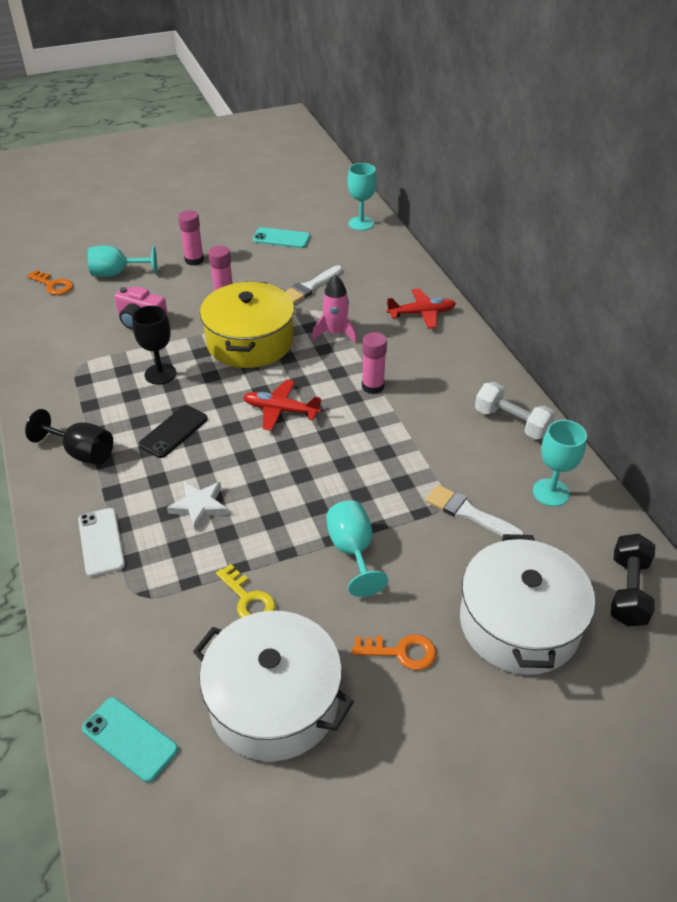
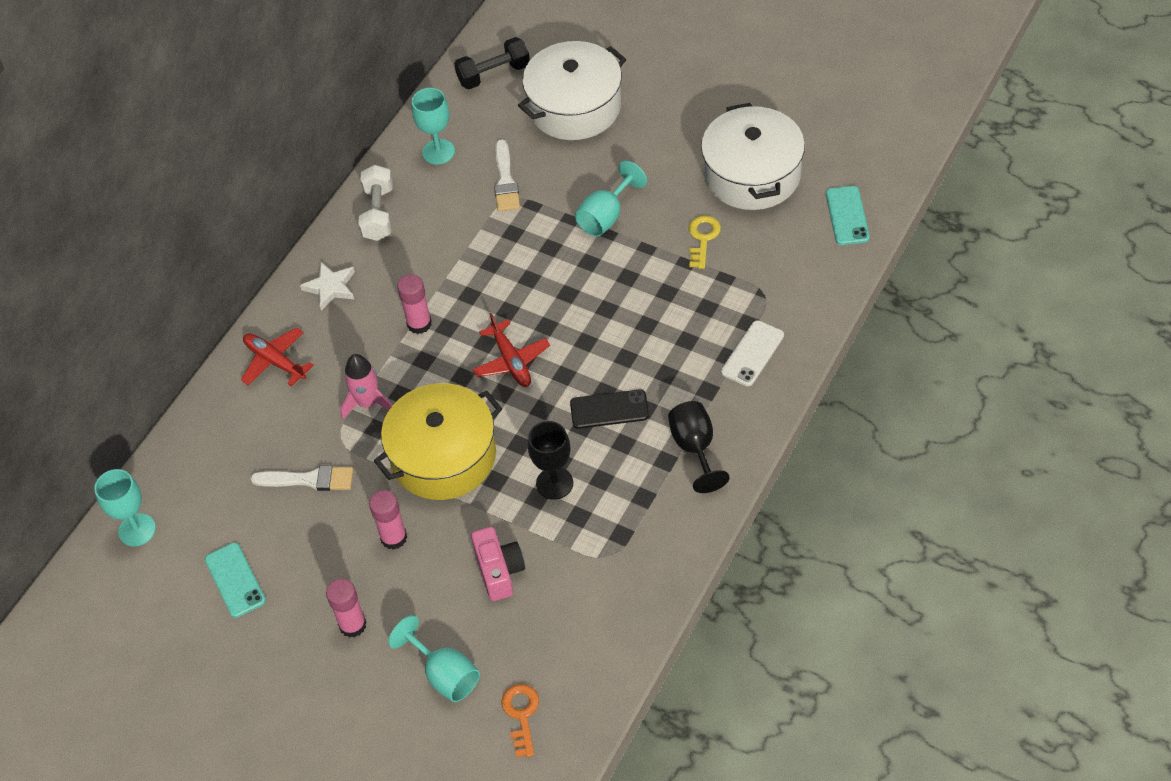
camera: 125 degrees left, 10 degrees up
(199, 506) = (661, 327): white star -> white star (330, 287)
(401, 652) = (656, 143): orange key -> none

